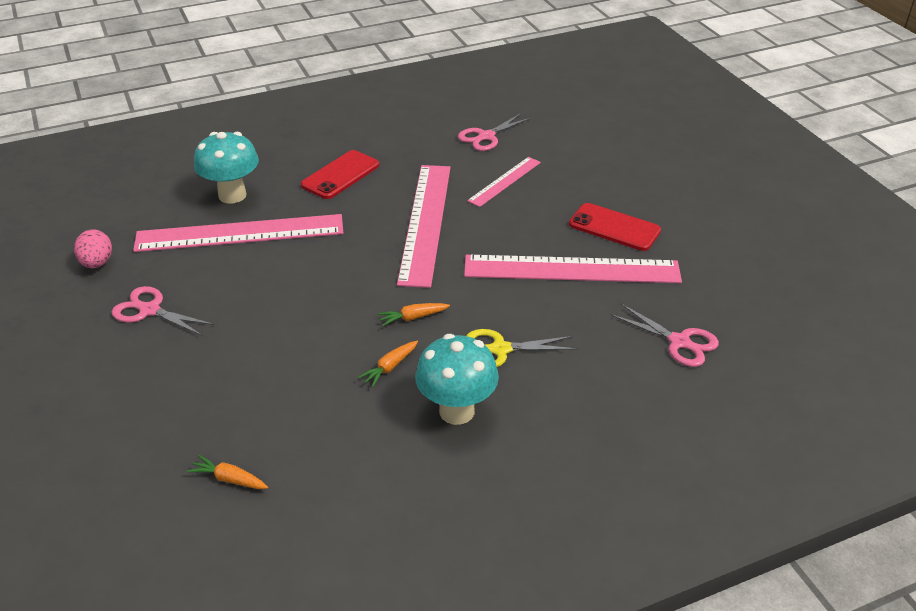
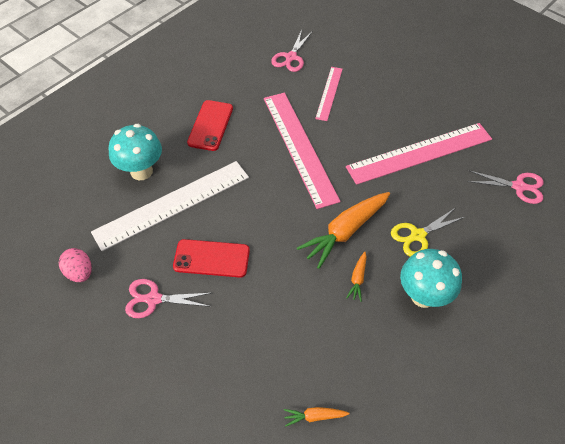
camera: 25 degrees left, 15 degrees up
(240, 233) = (172, 204): pink ruler -> white ruler
(413, 317) = (345, 231): orange carrot -> orange carrot, size x2.16
(614, 227) = (424, 109): red phone -> red phone (211, 258)

